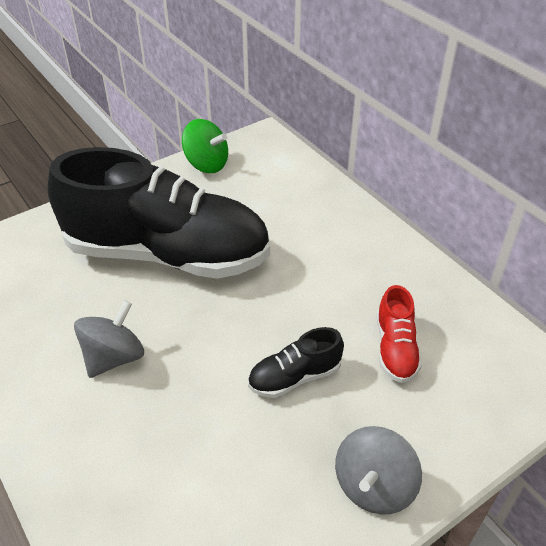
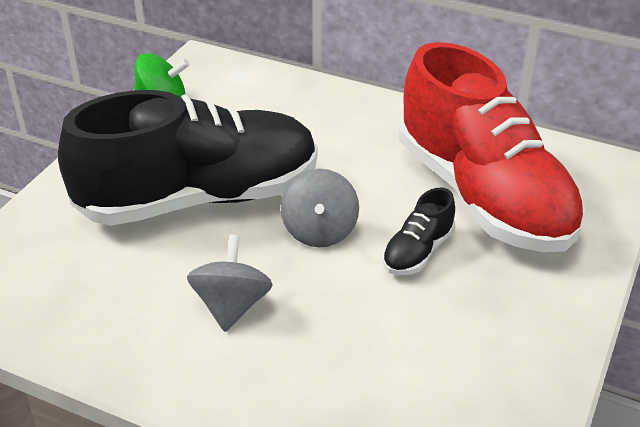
camera: 30 degrees left, 5 degrees down
(374, 486) = (553, 303): grey spinning top -> grey spinning top (319, 231)
(395, 349) = (483, 196): red shoe -> red shoe, size x2.50

